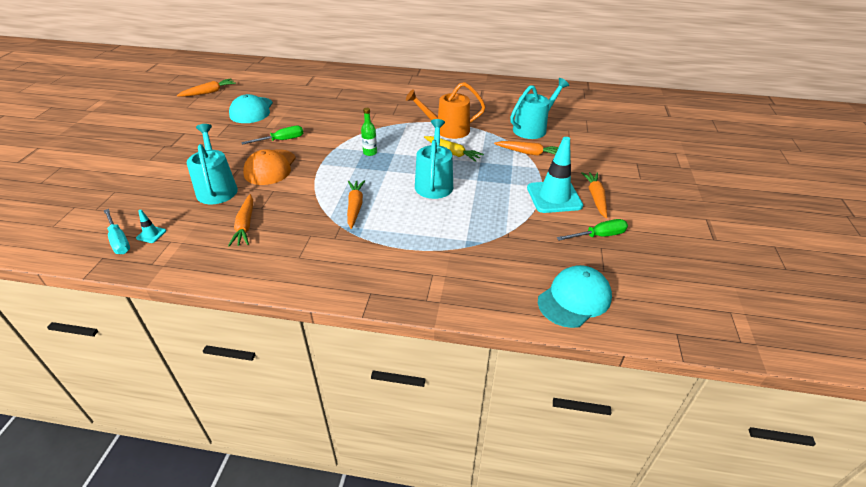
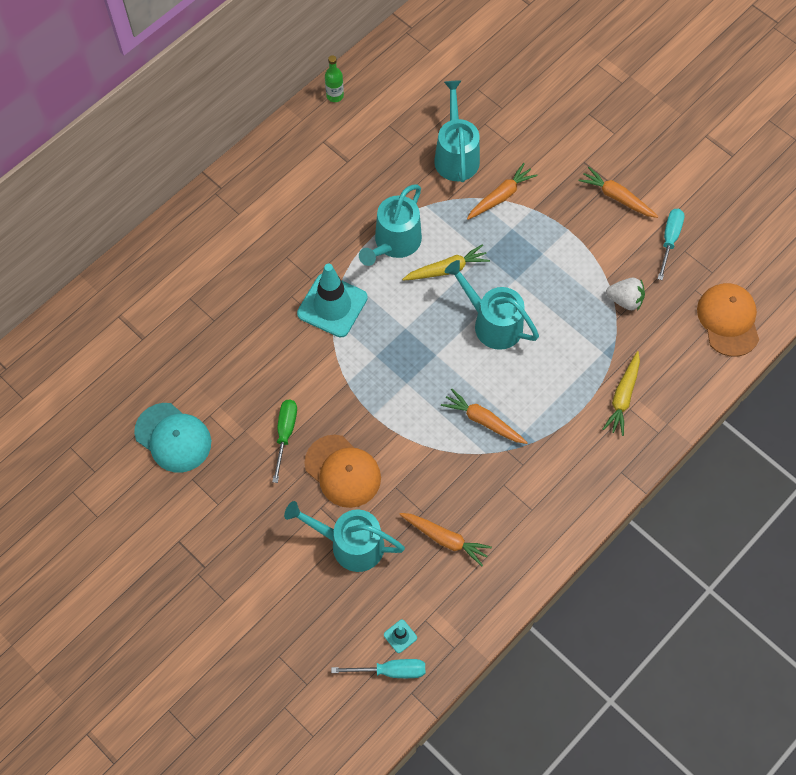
camera: 55 degrees left, 25 degrees up
(209, 92) = (68, 472): orange carrot -> none
(370, 152) = (385, 352): green bottle -> green bottle (335, 95)
(439, 266) = (622, 397): none -> yellow carrot
(448, 130) = (394, 243): orange watering can -> turquoise watering can
(521, 234) = (625, 300): none -> white strawberry
(554, 197) = (591, 232): turquoise traffic cone -> turquoise traffic cone (332, 305)
(574, 299) = (728, 320): turquoise cap -> orange cap
(598, 236) = (669, 240): green screwdriver -> turquoise screwdriver

